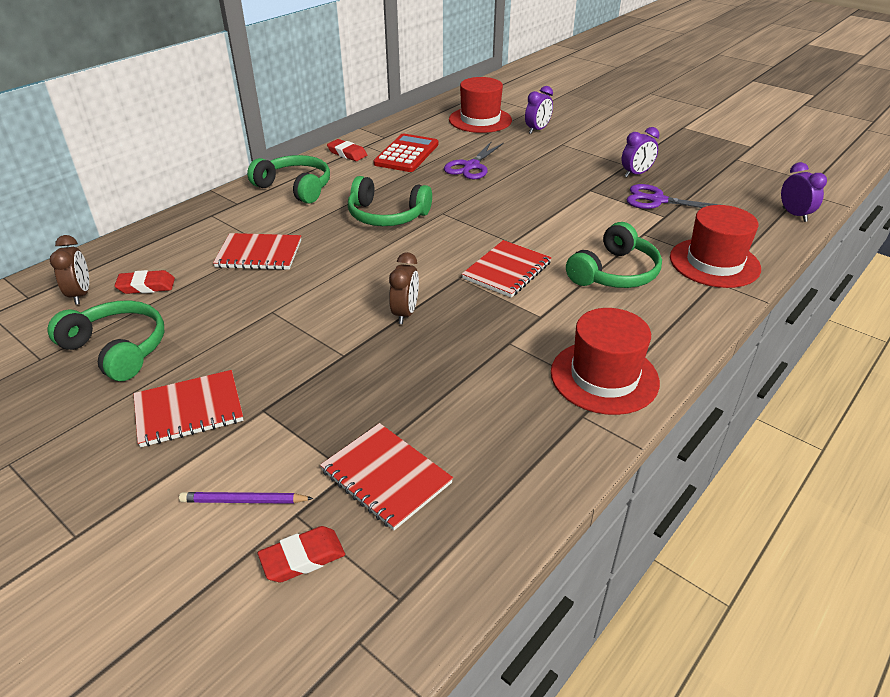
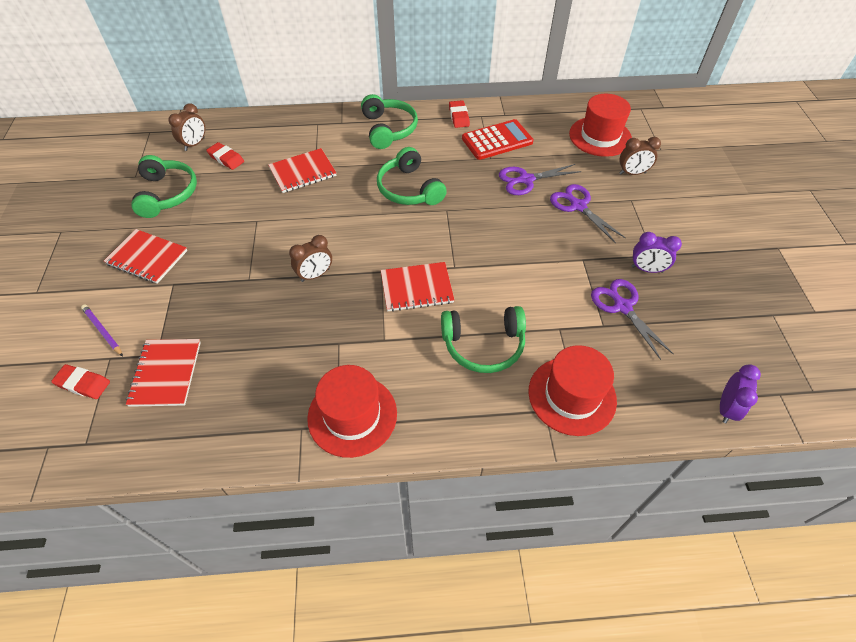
camera: 45 degrees right, 15 degrees up
(259, 254) = (303, 172): red notebook -> red notebook turned 75 degrees counterclockwise
(534, 163) = (578, 206): none -> purple scissors
(537, 130) = (632, 173): purple clock -> brown clock

